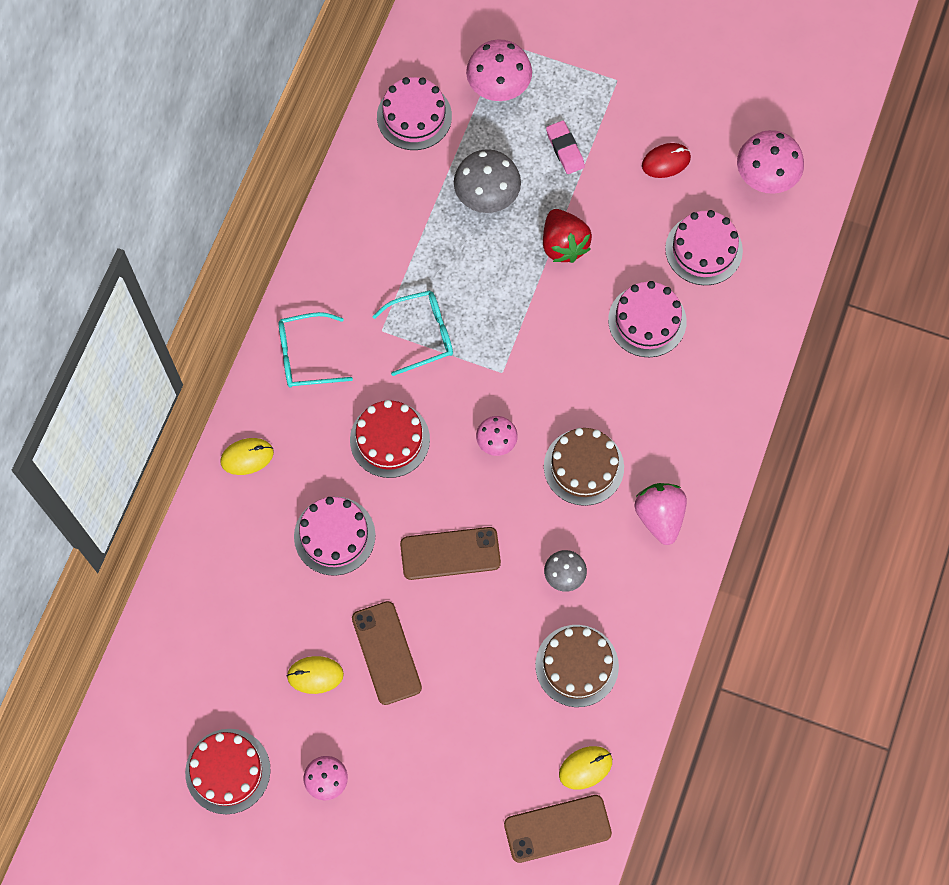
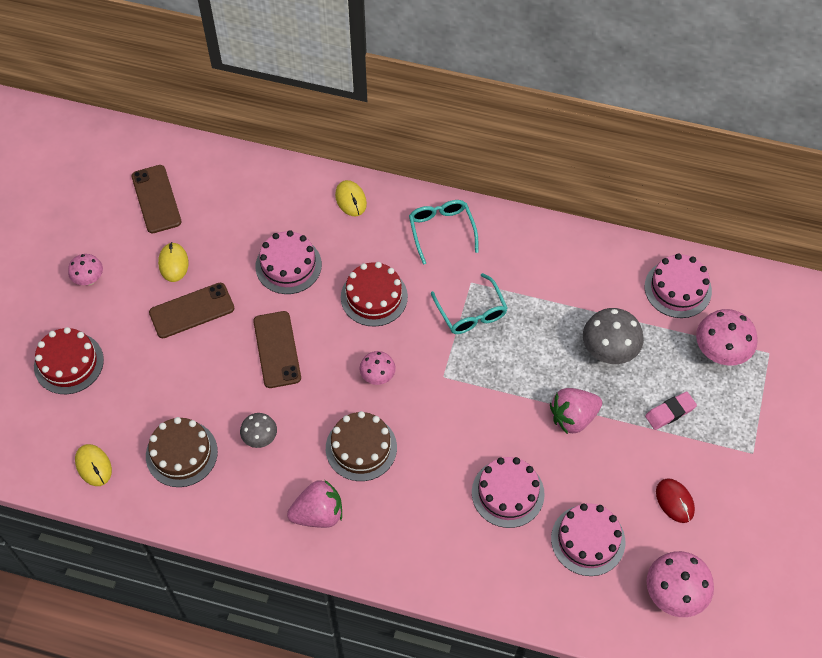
camera: 85 degrees right, 10 degrees down
(228, 771) = (99, 214): red cake -> red cake (69, 363)
(557, 828) = (43, 447): brown phone -> brown phone (156, 199)
(563, 245) = (573, 417): red strawberry -> pink strawberry

